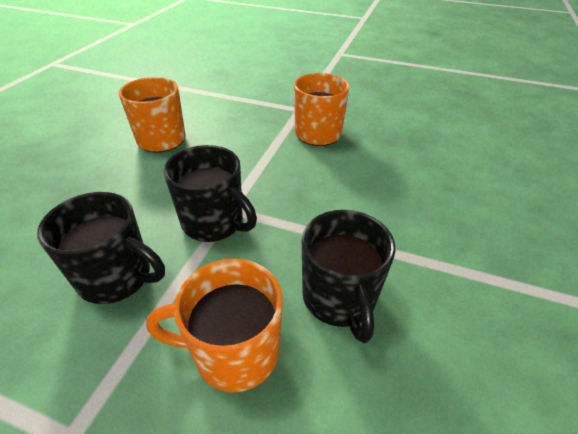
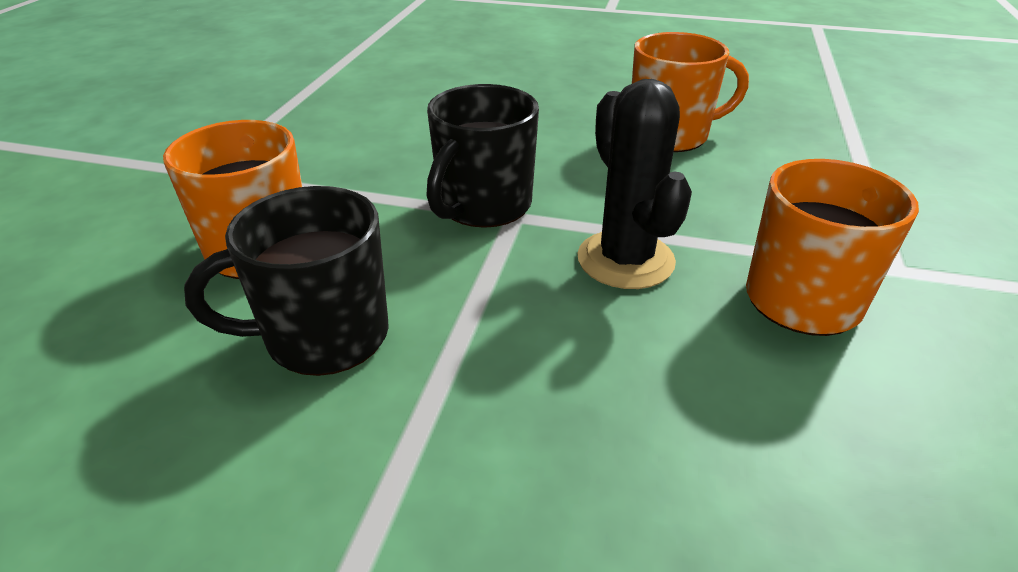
camera: 85 degrees right, 5 degrees down
(117, 277) = (384, 157): black mug -> none
(282, 174) = (625, 260): none -> black cactus

